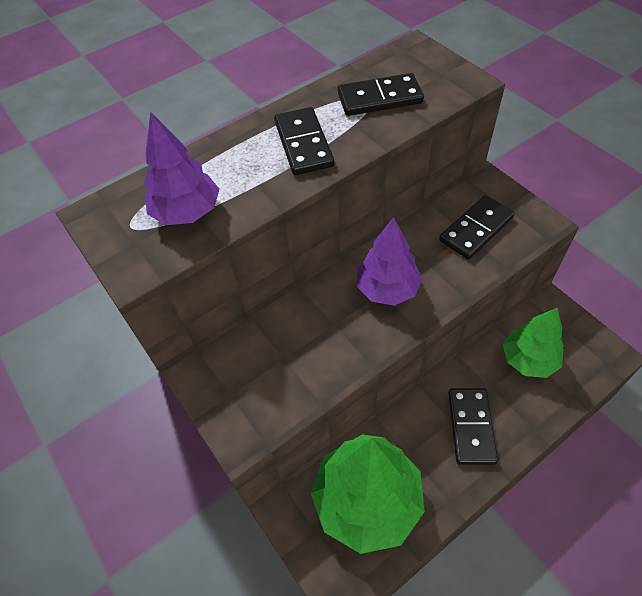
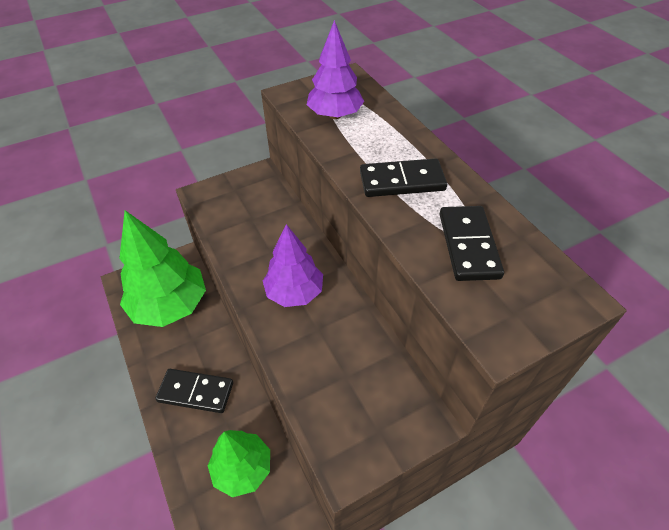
camera: 95 degrees right, 5 degrees down
(476, 229) = (350, 387): black domino -> none

